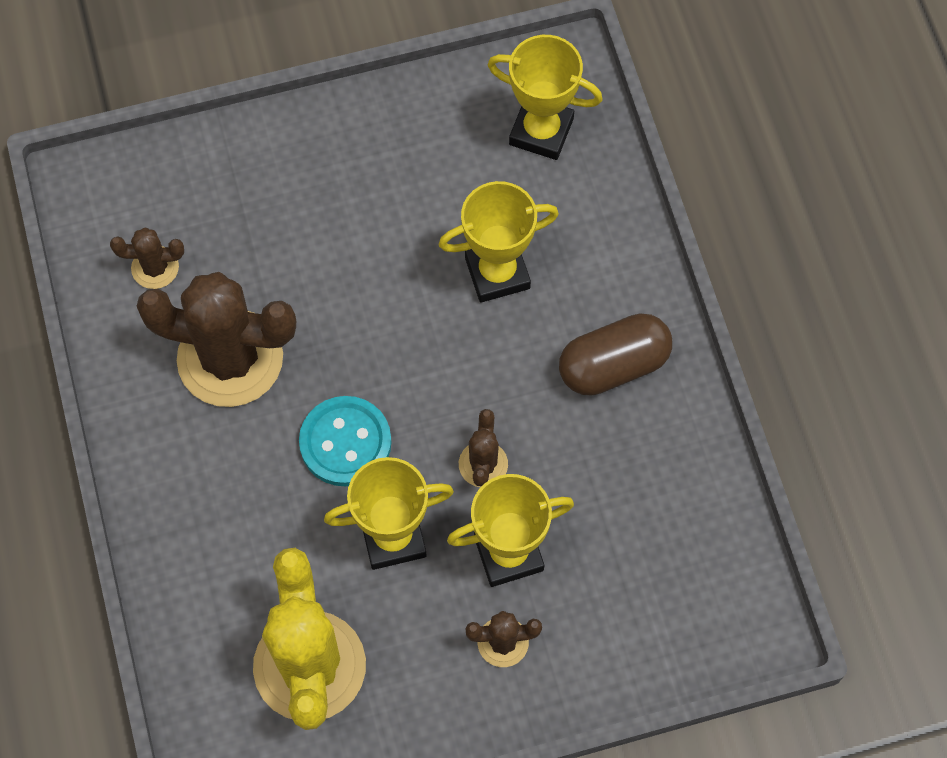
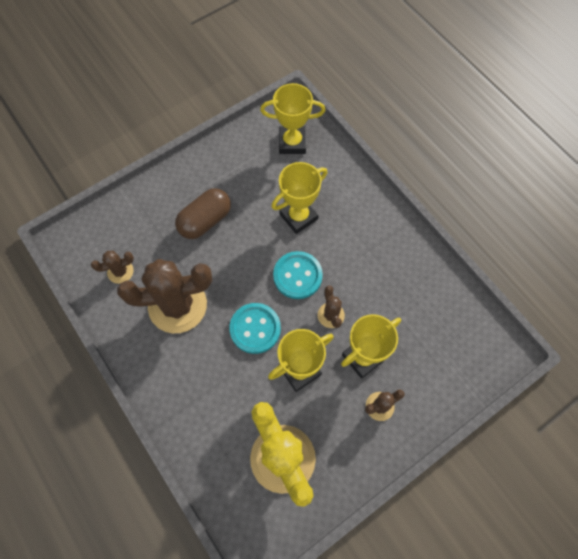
camera: 20 degrees left, 0 degrees up
(453, 377) = (297, 276): none -> turquoise button
(613, 365) = (374, 243): brown capsule -> brown capsule (205, 221)

